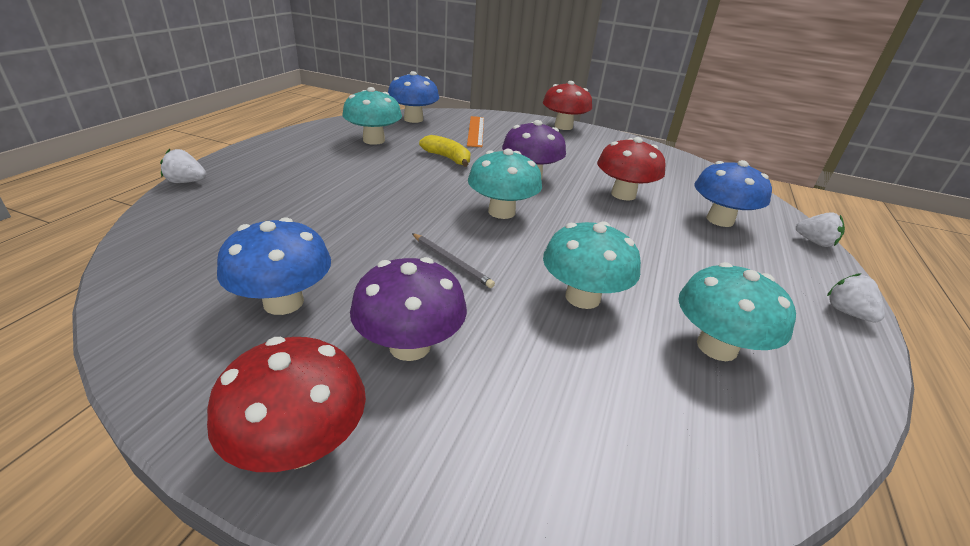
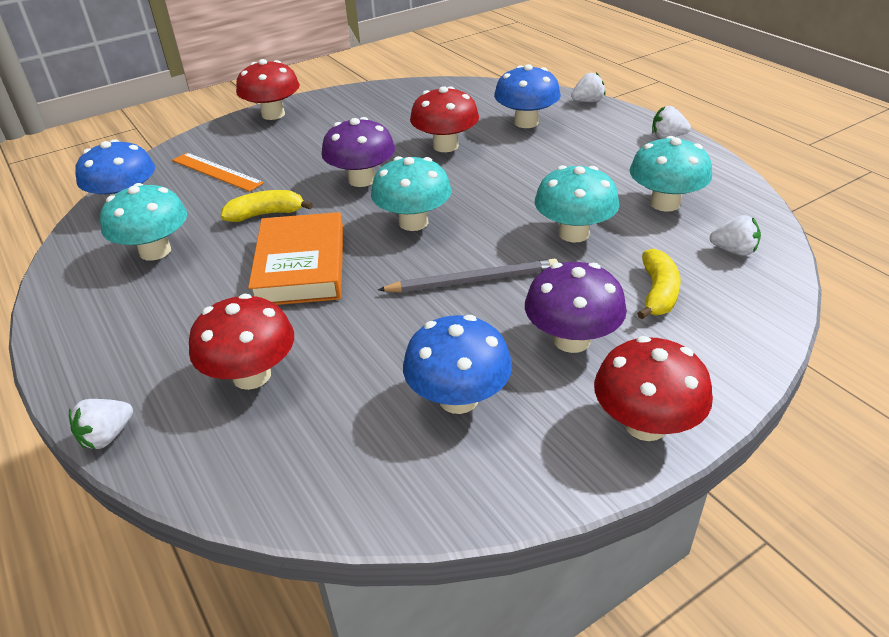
camera: 50 degrees left, 5 degrees up
(267, 207) = (252, 375): none -> red mushroom
(401, 186) = (301, 266): none -> orange book
(451, 261) = (472, 280): grey pencil -> grey pencil, size x1.50
(543, 388) = (657, 293): none -> yellow banana
(699, 439) = (734, 251): none -> white strawberry

